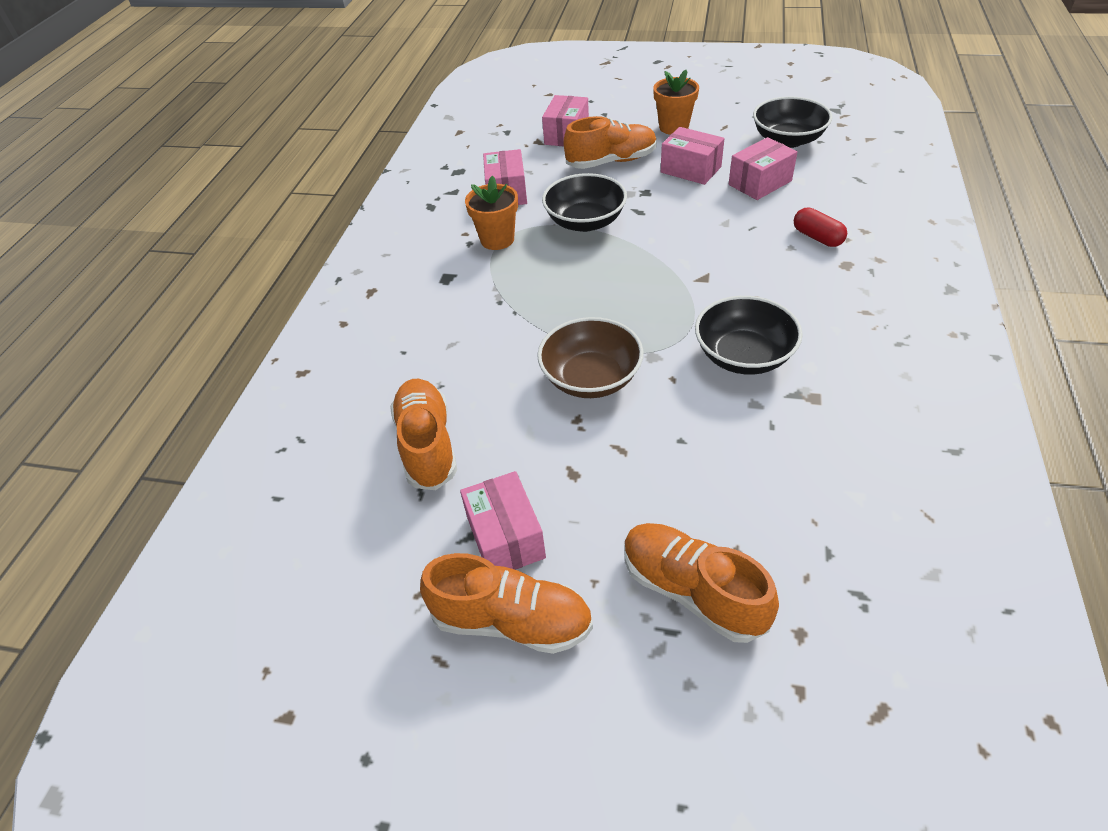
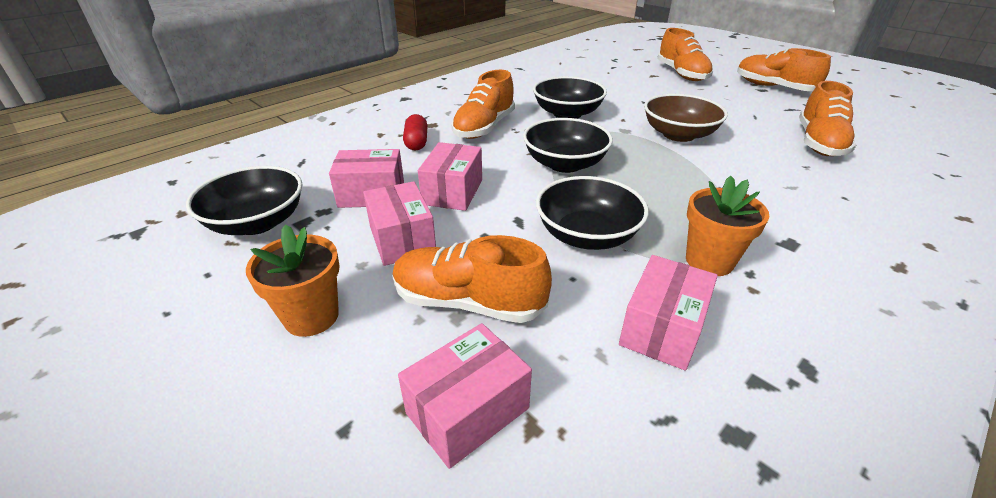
camera: 150 degrees left, 10 degrees down
(505, 537) = (769, 103): pink box -> pink box (453, 192)
(663, 276) = (564, 164): none -> black bowl
(792, 286) = (484, 128): none -> orange shoe

